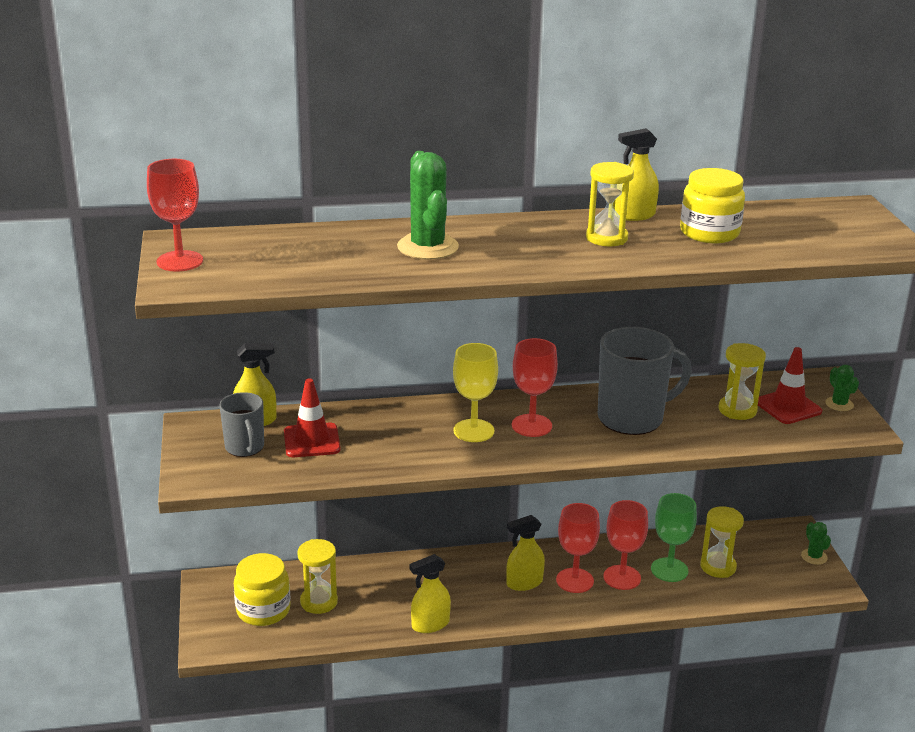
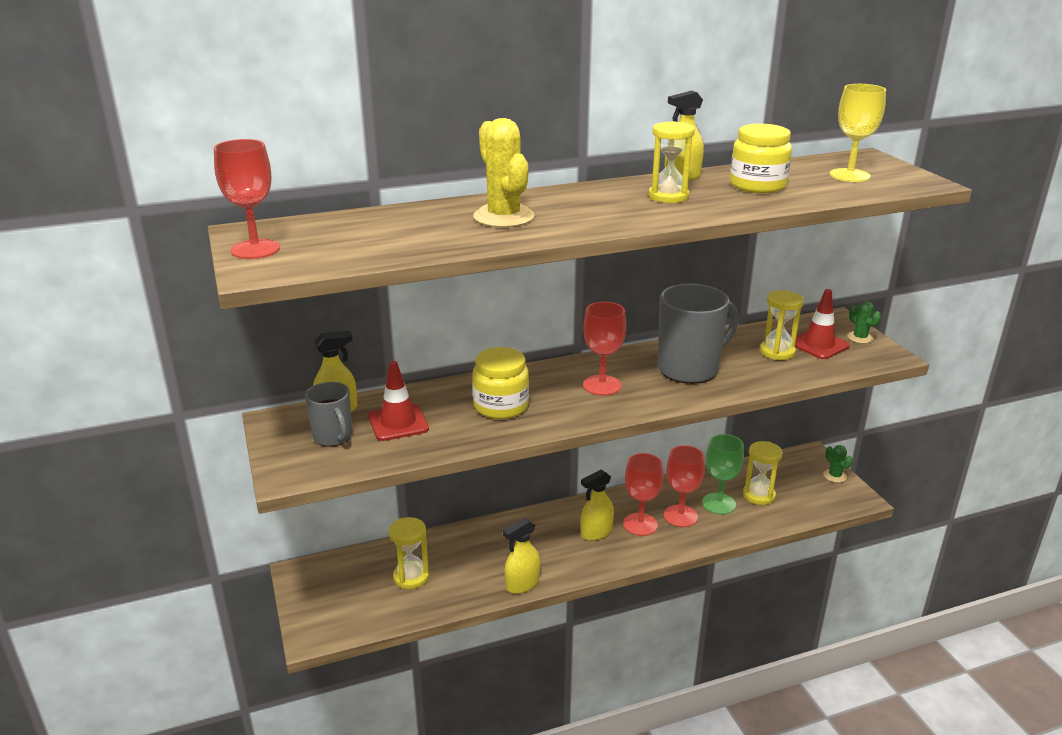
camera: 10 degrees left, 0 degrees up
(263, 610) = (359, 593): yellow jar -> yellow jar (501, 406)
(427, 247) = (503, 217): green cactus -> yellow cactus
(473, 431) = (550, 396): yellow goblet -> yellow goblet (849, 175)

